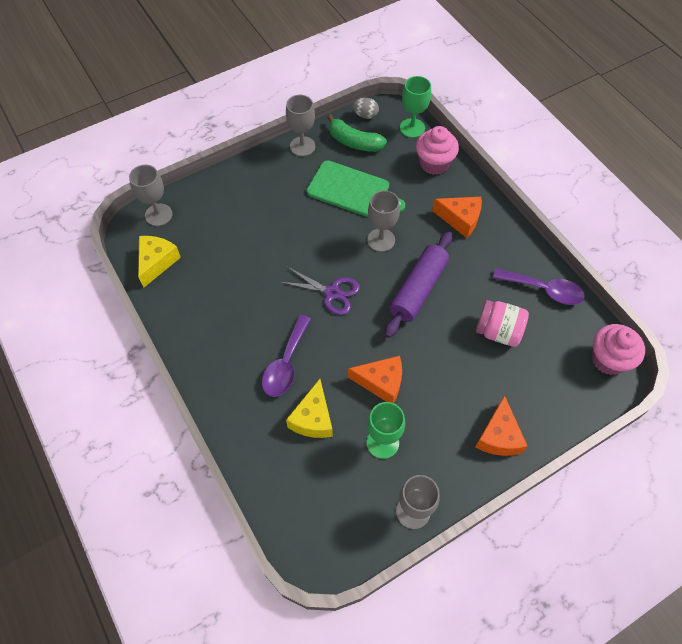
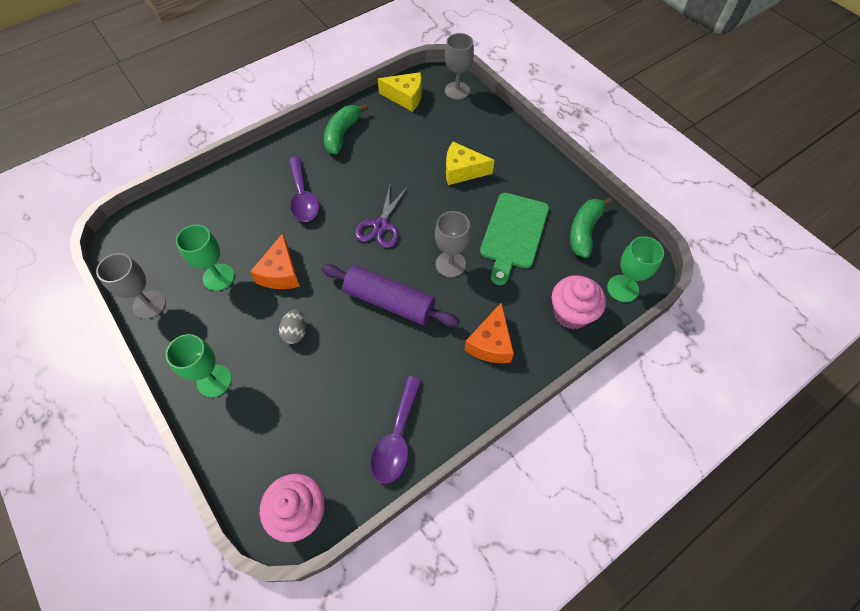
camera: 85 degrees right, 0 degrees up
(200, 325) = (342, 134): none -> green banana
(286, 364) = (303, 197): purple spoon -> purple spoon turned 120 degrees counterclockwise
(302, 146) = (565, 185): grey goblet -> none
(313, 418) = (248, 222): yellow cheese -> yellow cheese (462, 171)
(365, 115) = (628, 239): grey egg -> grey egg (295, 332)
(498, 331) = (338, 383): pink jar -> none
(498, 436) = (214, 380): orange cheese -> green goblet

